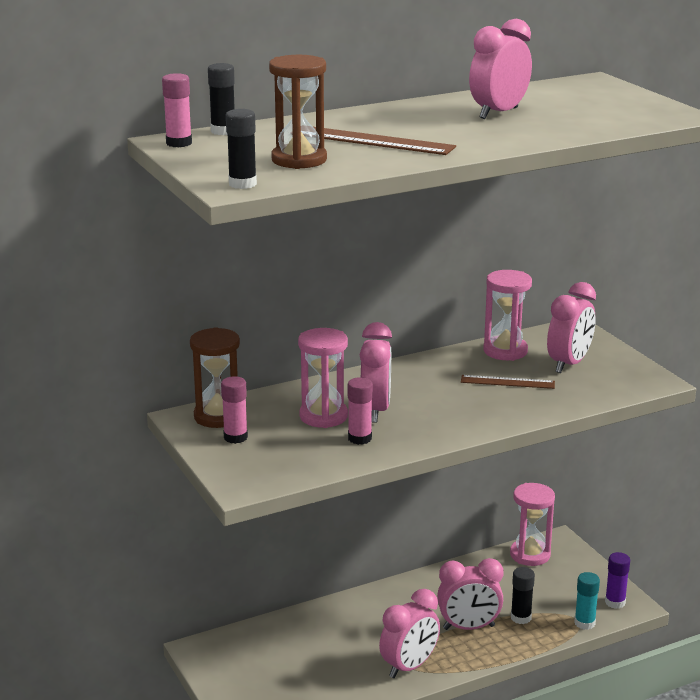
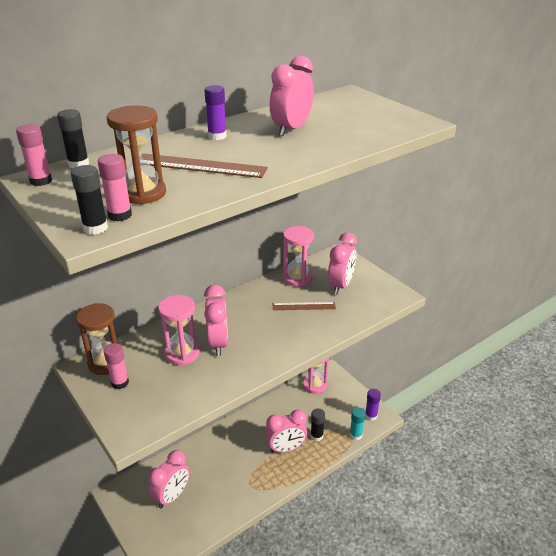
camera: 10 degrees left, 10 degrees up
(359, 438) = (210, 372): pink glue stick -> pink glue stick (120, 215)
(399, 115) = (217, 136): none -> purple glue stick
(409, 667) = (253, 487): pink clock -> pink clock (172, 496)

